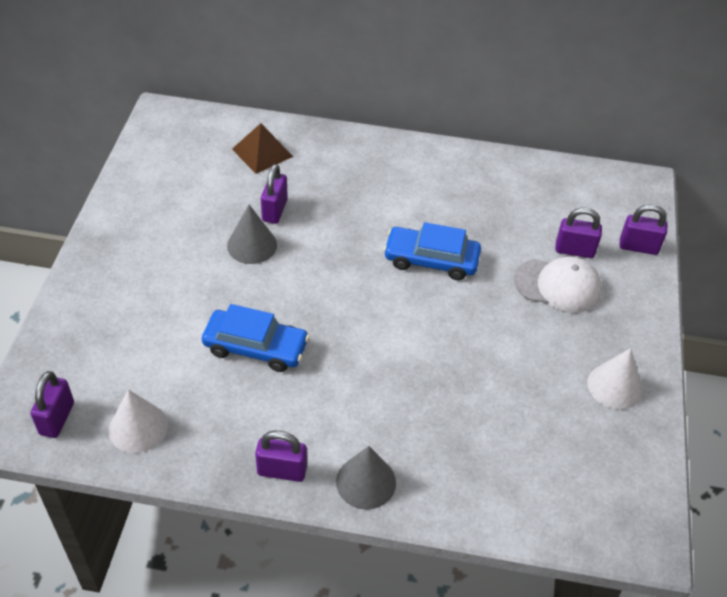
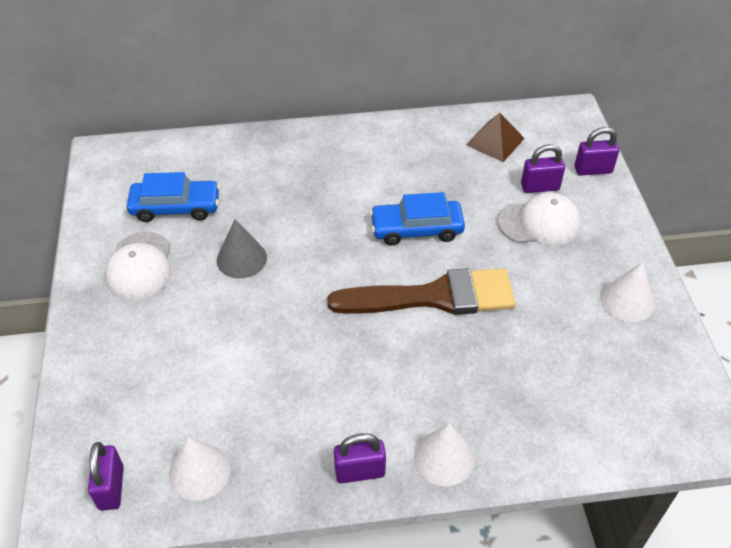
camera: 15 degrees left, 0 degrees up
(157, 228) = (140, 266): none -> white cap
(256, 347) = (285, 357): blue car -> blue car (175, 207)
(262, 152) = (216, 167): brown pyramid -> brown pyramid (495, 141)
(275, 210) = (250, 220): purple padlock -> none
(366, 482) = (444, 458): grey cone -> white cone
(420, 329) = (433, 297): none -> brown brush

